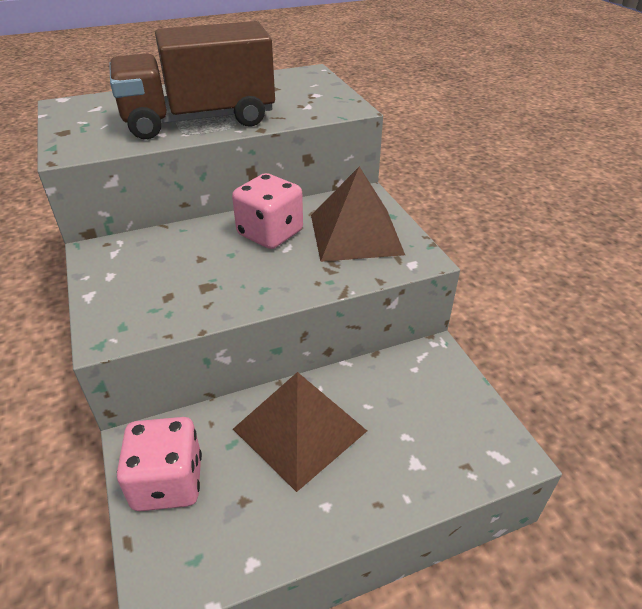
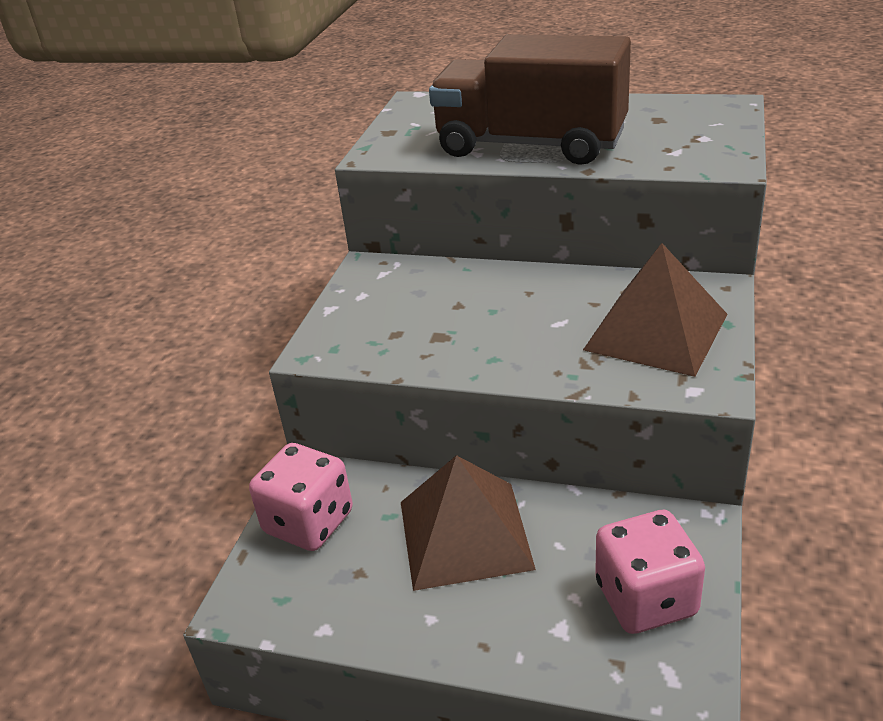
camera: 40 degrees right, 5 degrees down
(270, 233) = (554, 300): pink dice -> pink dice (646, 599)

